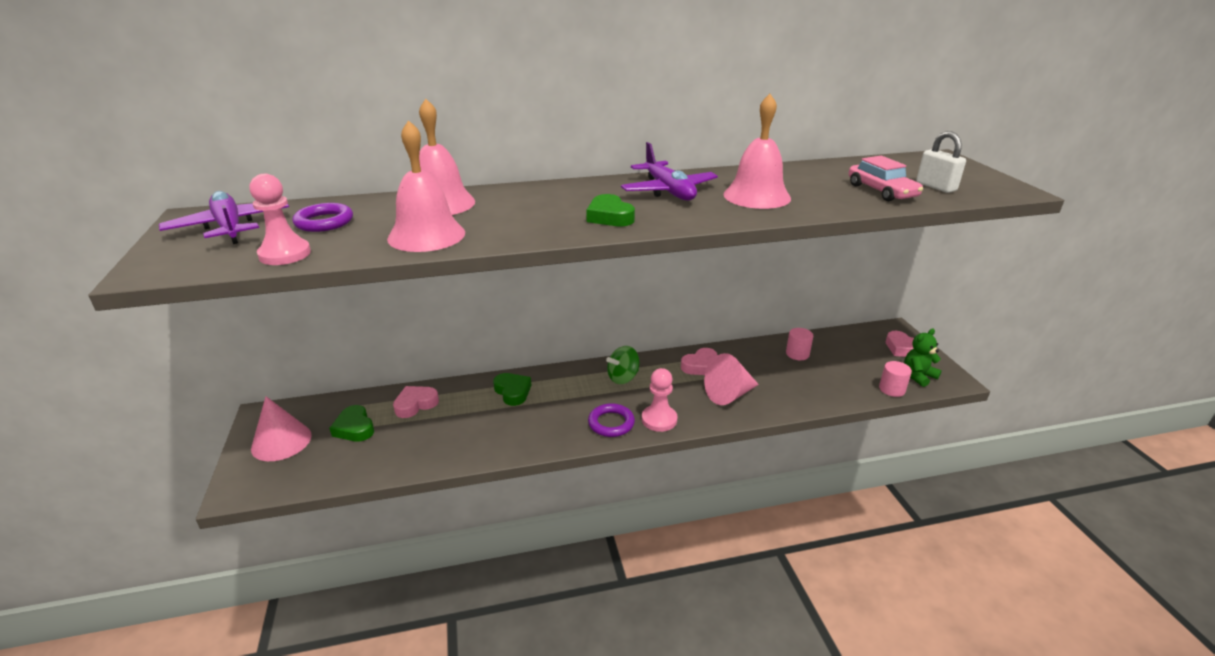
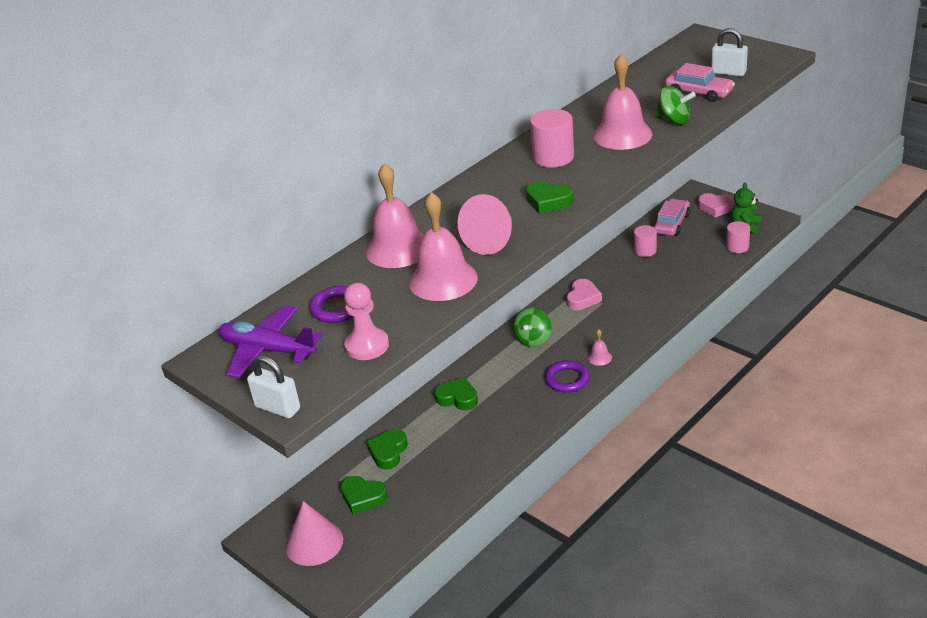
camera: 30 degrees left, 5 degrees up
(145, 266) = (277, 408): none -> white padlock
(415, 404) = (388, 452): pink heart -> green heart
(659, 419) = (599, 357): pink pawn -> pink bell
(668, 191) = (553, 157): purple plane -> pink cylinder
(729, 394) = (629, 310): pink cone -> pink cone (492, 240)
(824, 202) = (674, 120): none -> green spinning top
(845, 343) = (671, 223): none -> pink car

